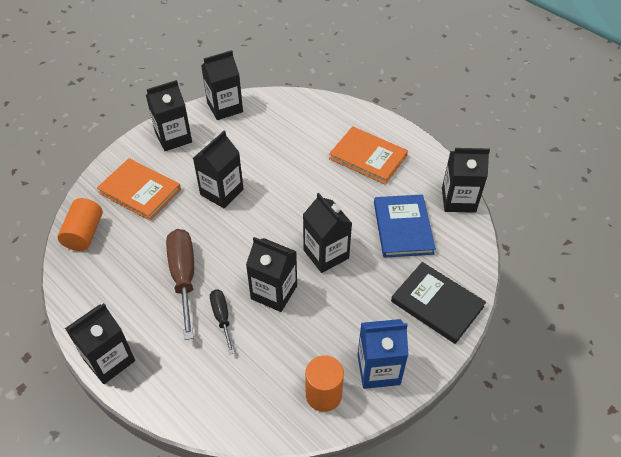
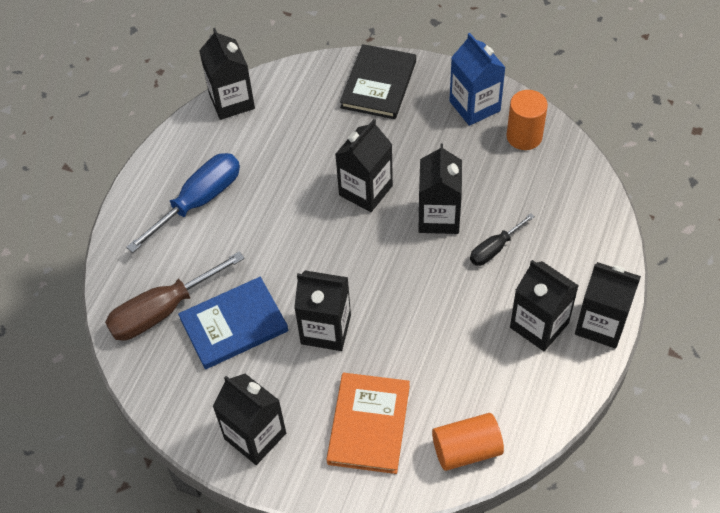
camera: 110 degrees left, 5 degrees up
(184, 277) = (466, 308): brown screwdriver -> brown screwdriver (162, 311)
(225, 107) = (168, 400): black carton -> black carton (539, 325)
(368, 157) = (199, 201): orange book -> blue screwdriver
(403, 227) = (295, 137): blue book -> blue book (234, 325)

